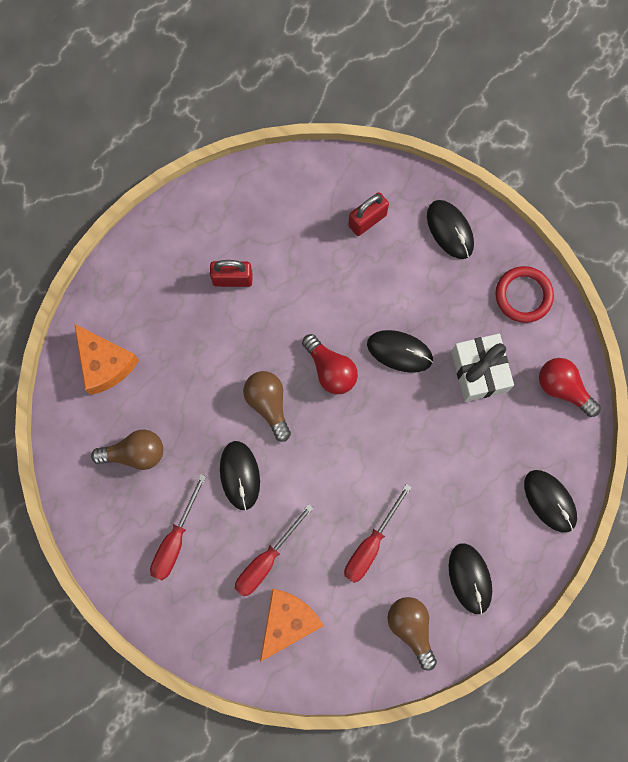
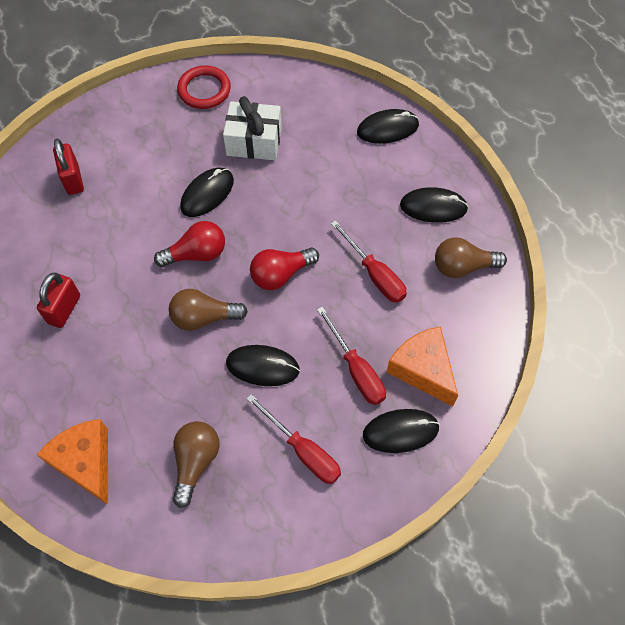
camera: 70 degrees left, 15 degrees down
(105, 364) = (86, 462): orange cheese -> orange cheese turned 105 degrees counterclockwise
(450, 230) = (118, 122): black mouse -> black mouse (400, 431)
(563, 388) = (296, 89): red light bulb -> red light bulb (281, 274)

